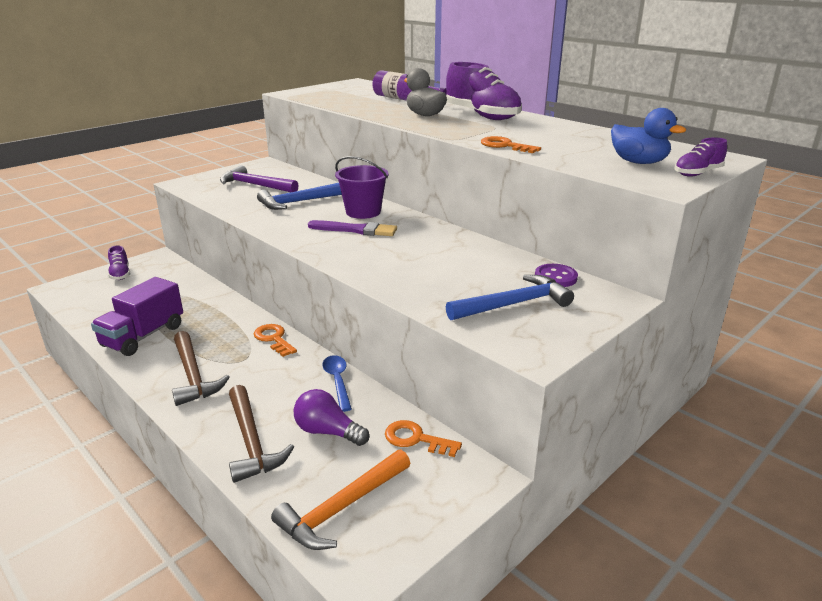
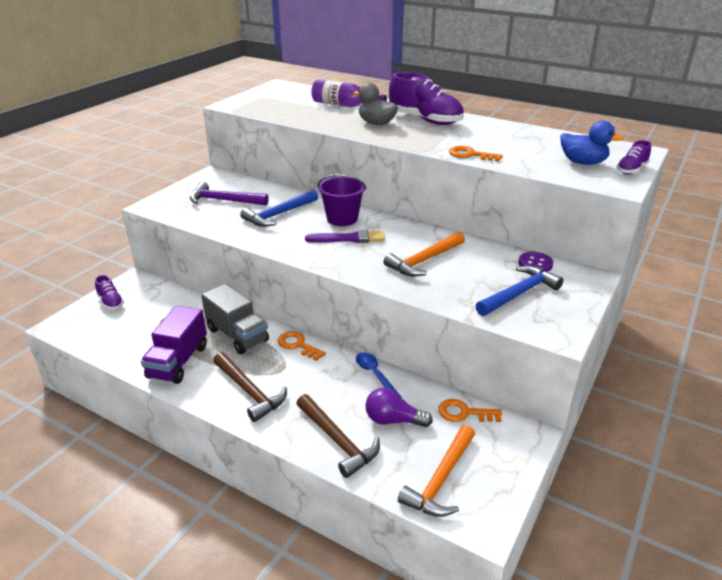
camera: 15 degrees left, 5 degrees up
(219, 320) = (237, 335): none -> grey truck
(423, 259) = (424, 260): none -> orange hammer

